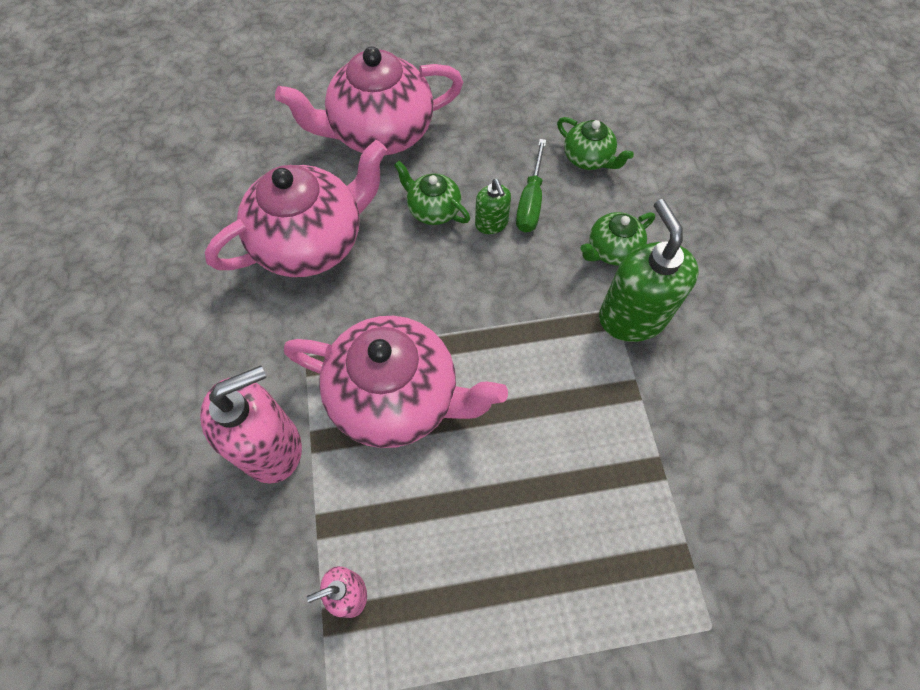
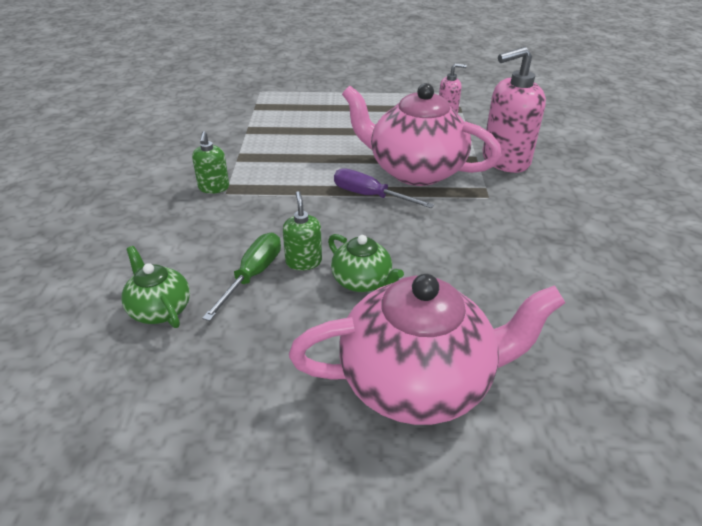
camera: 170 degrees left, 25 degrees down
(311, 242) = (497, 270): pink teapot -> none
(446, 333) = (370, 196): none -> purple screwdriver
(612, 250) = (198, 228): green teapot -> none
(632, 317) = (214, 188): green soap dispenser -> green soap dispenser, size x0.51

